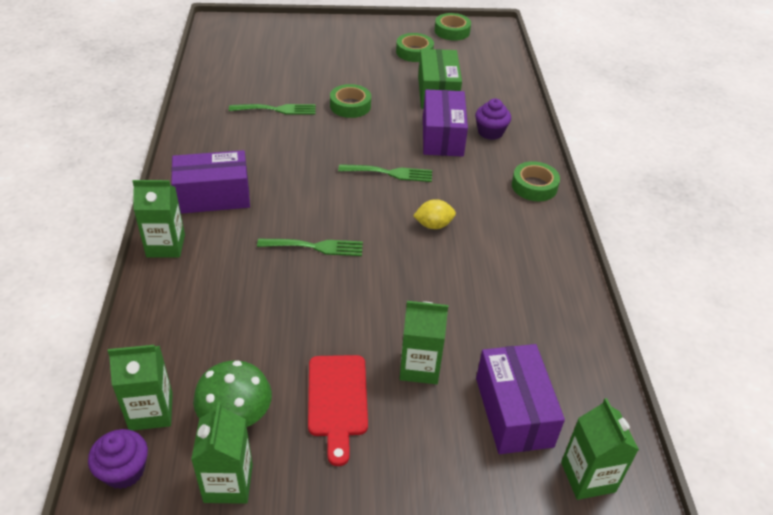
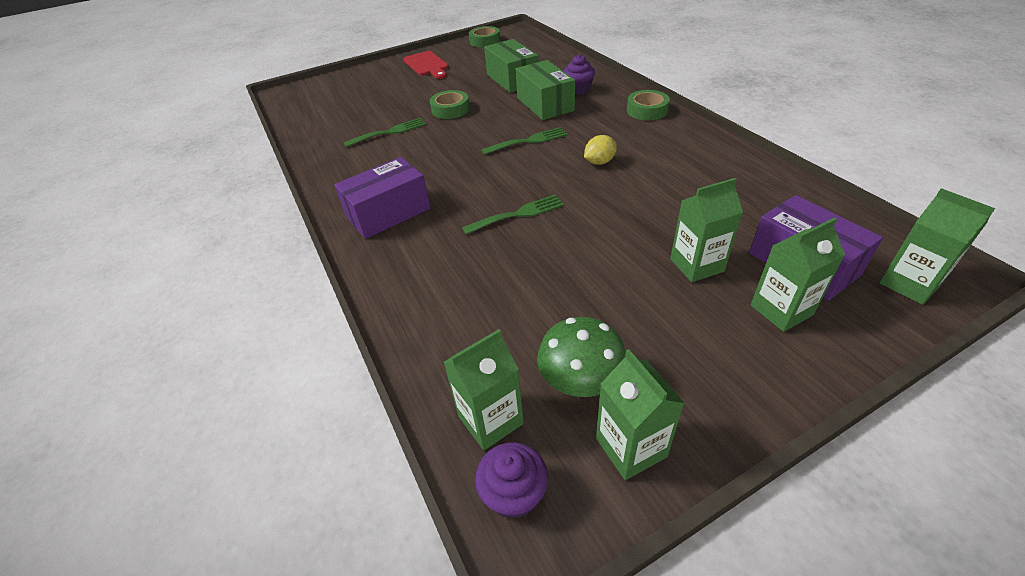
camera: 20 degrees left, 0 degrees up
(165, 246) = (376, 269): green carton -> green carton (781, 310)
(337, 400) = (657, 323): red cutting board -> red cutting board (427, 65)
(414, 52) = (468, 61): green tape -> none
(442, 136) = (545, 104): purple box -> green box

